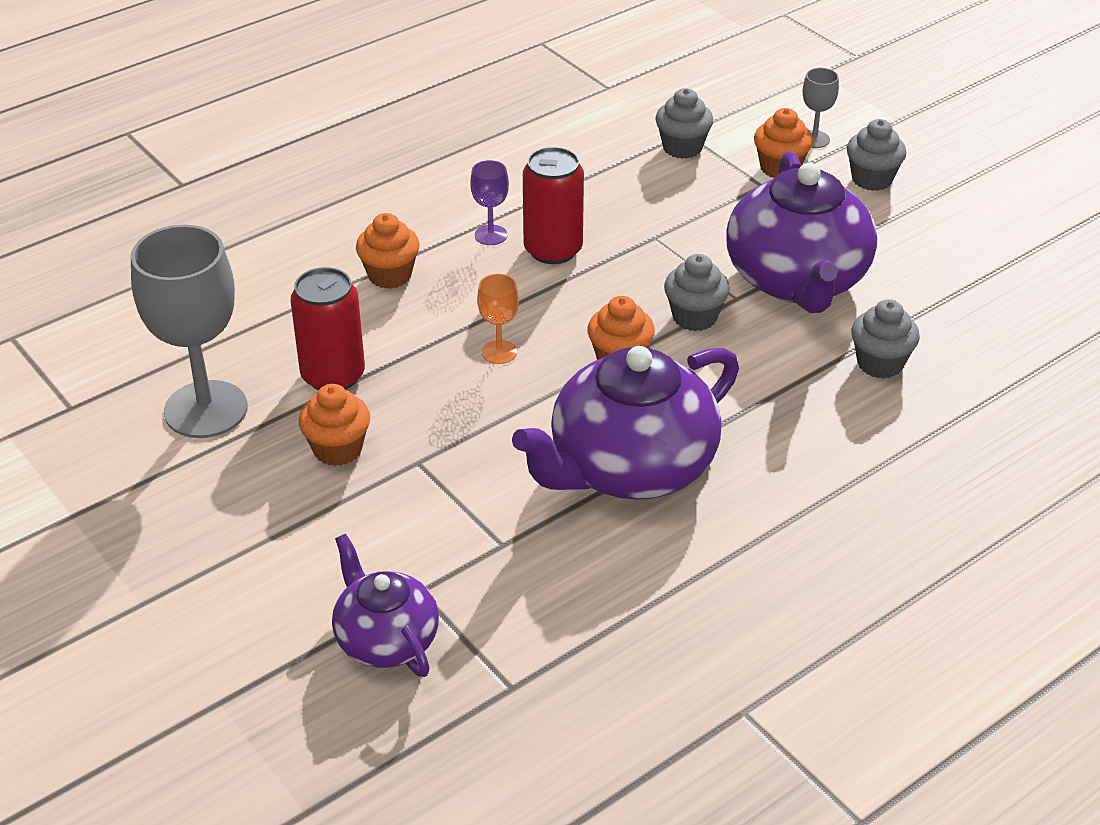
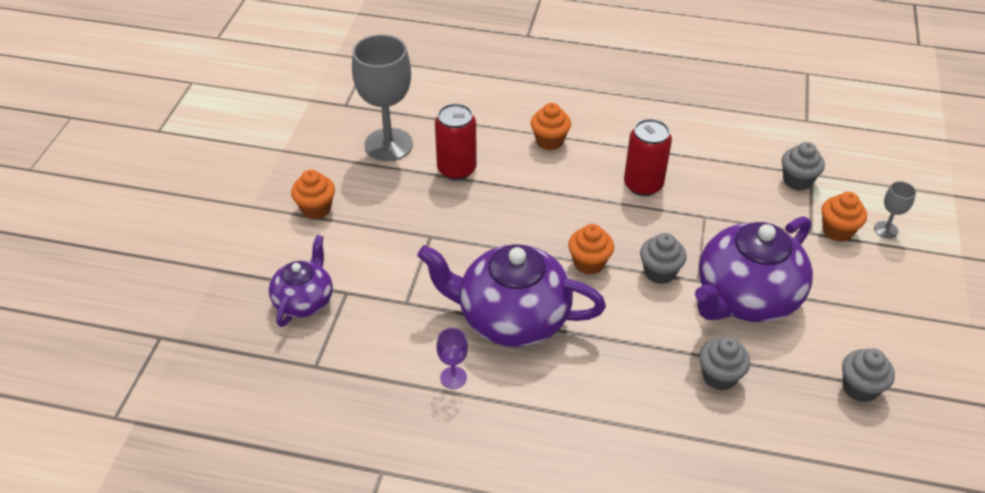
camera: 50 degrees right, 5 degrees up
(338, 449) = (409, 203): orange cupcake -> orange cupcake (316, 209)
(491, 235) = (624, 155): purple goblet -> purple goblet (453, 377)
(499, 352) = (540, 215): orange goblet -> none
(872, 179) = (885, 277): grey cupcake -> grey cupcake (859, 388)

